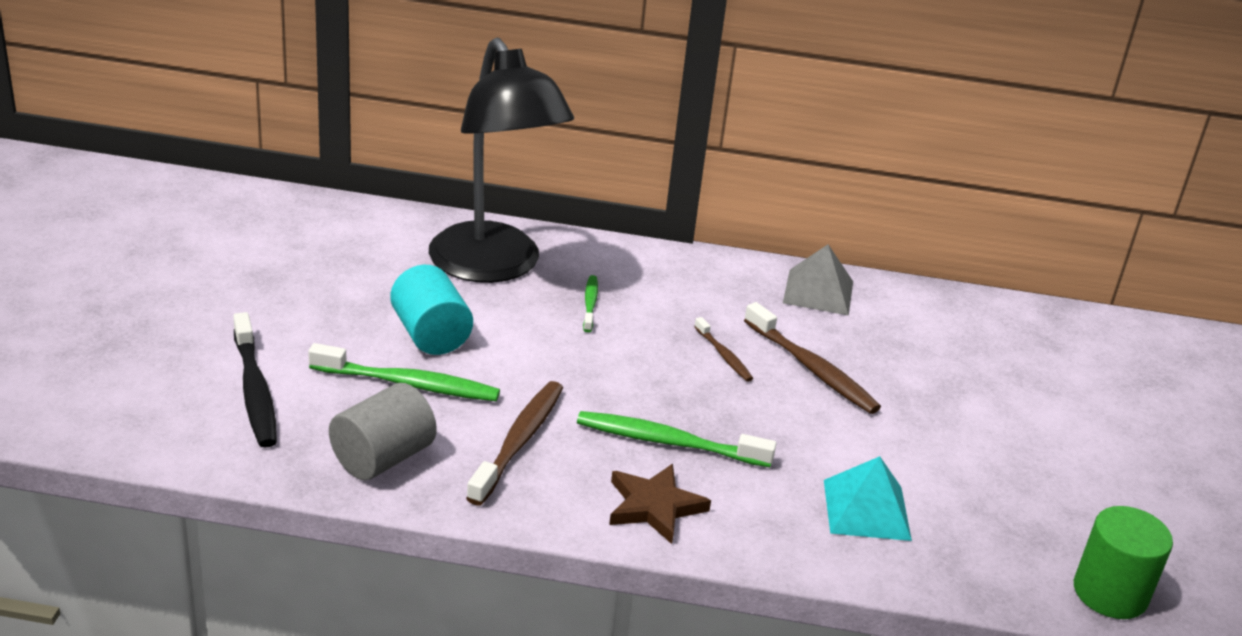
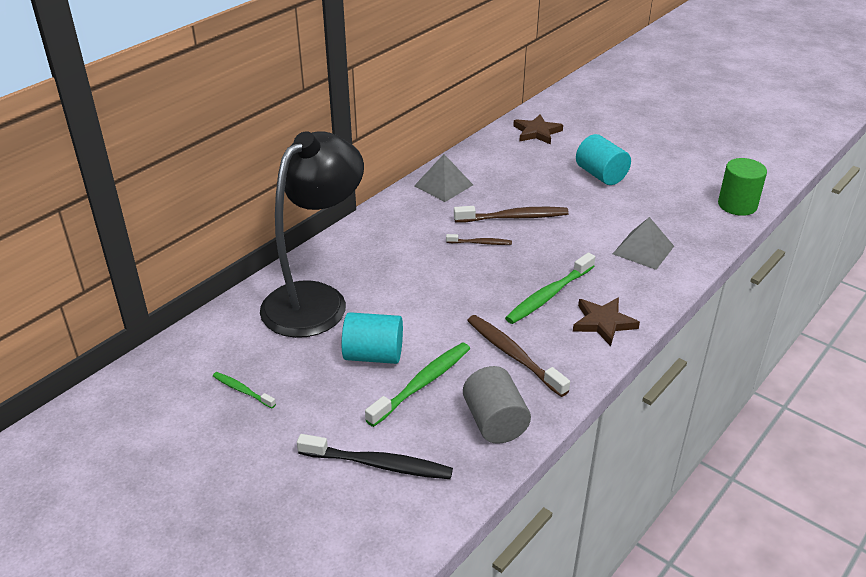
camera: 55 degrees left, 5 degrees up
(493, 267) = (316, 299): black lamp -> black lamp turned 60 degrees counterclockwise
(590, 304) = (390, 274): green toothbrush -> green toothbrush (242, 390)
(866, 509) = (643, 250): turquoise pyramid -> grey pyramid
(1014, 424) = (601, 175): none -> turquoise cylinder
(1050, 336) = (537, 132): none -> brown star

